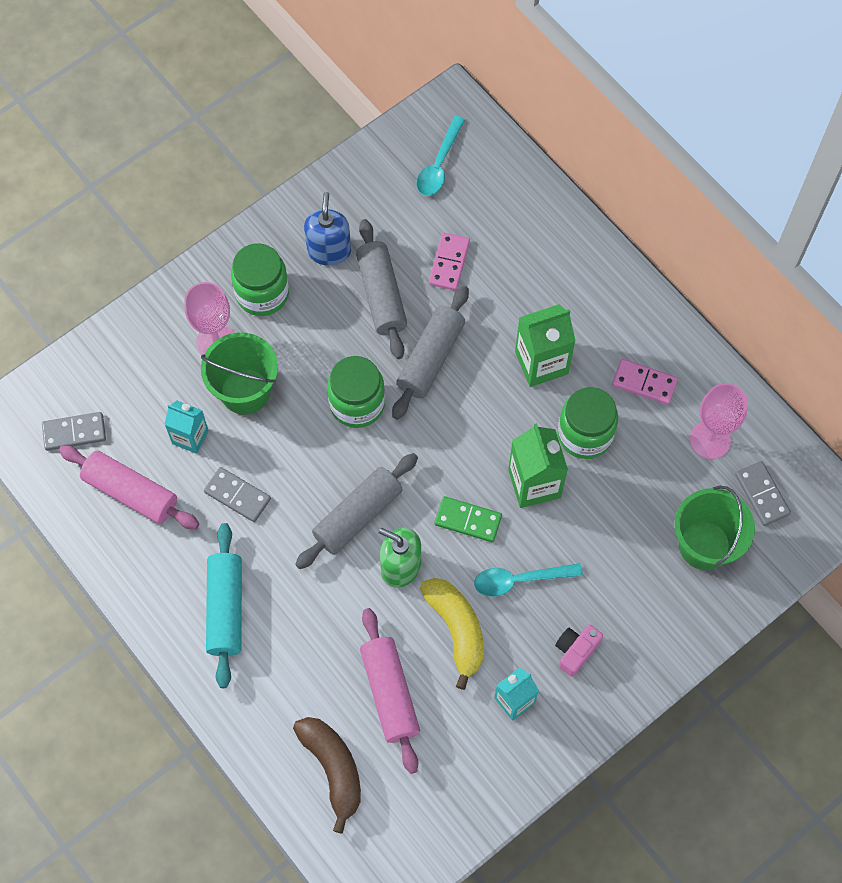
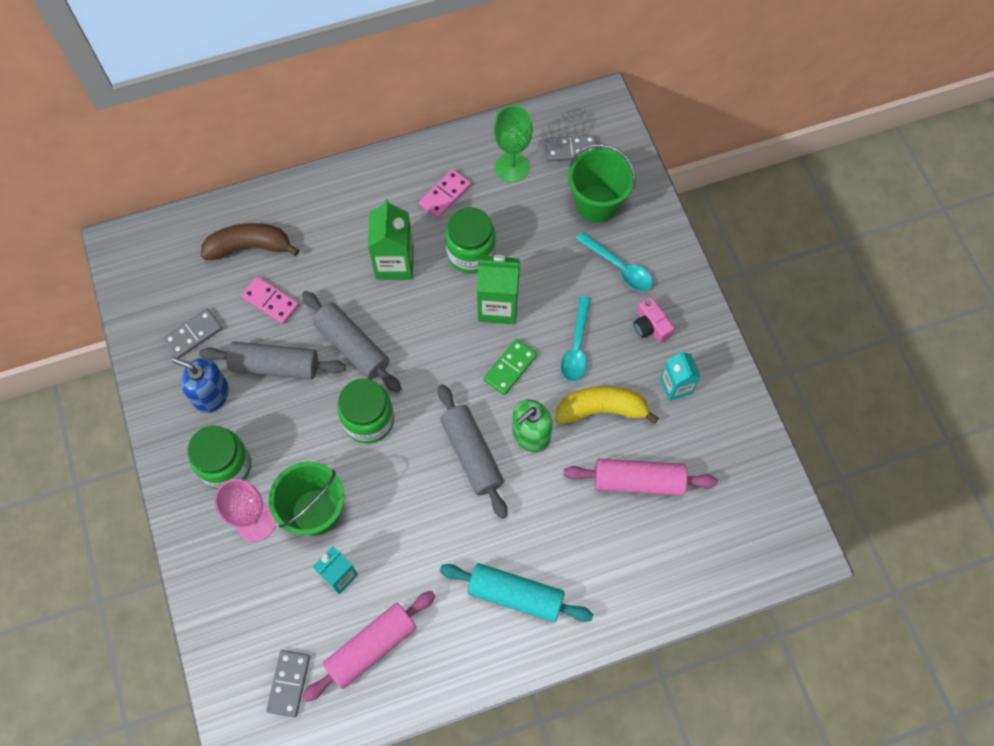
camera: 70 degrees left, 0 degrees up
(237, 495) = (413, 551): grey domino -> grey domino (193, 335)
(333, 769) = (689, 549): brown banana -> brown banana (249, 247)
(439, 164) = (172, 277): turquoise spoon -> turquoise spoon (619, 267)
(710, 440) = (512, 167): pink goblet -> green goblet

